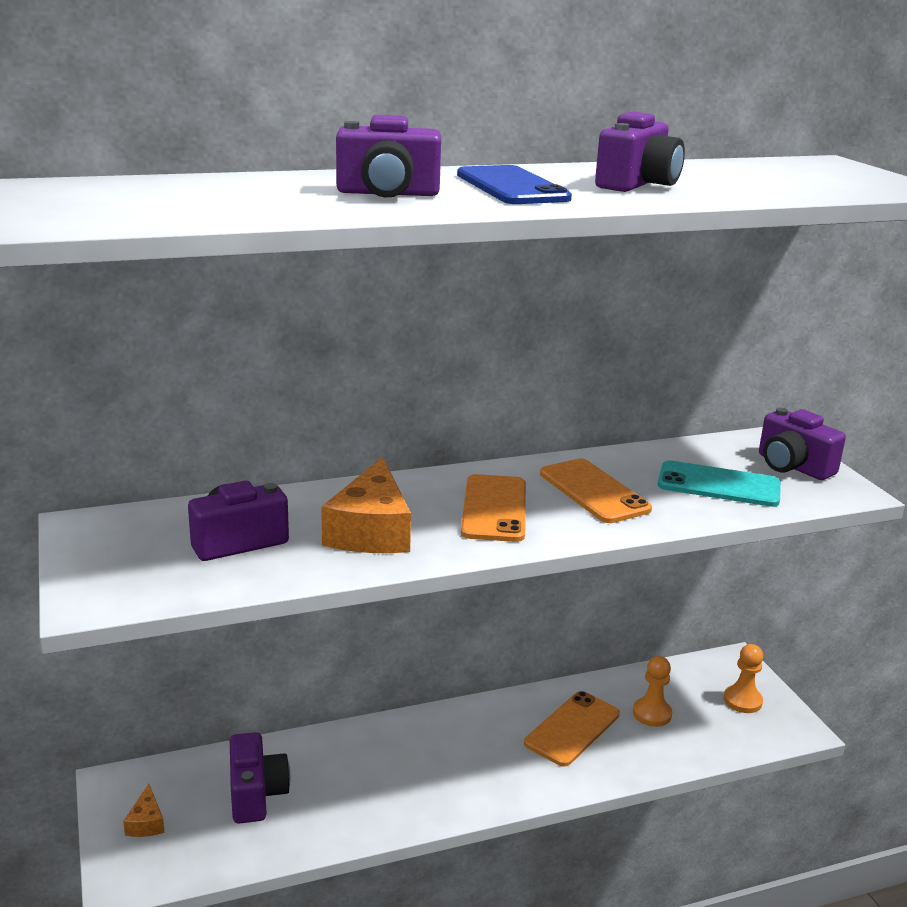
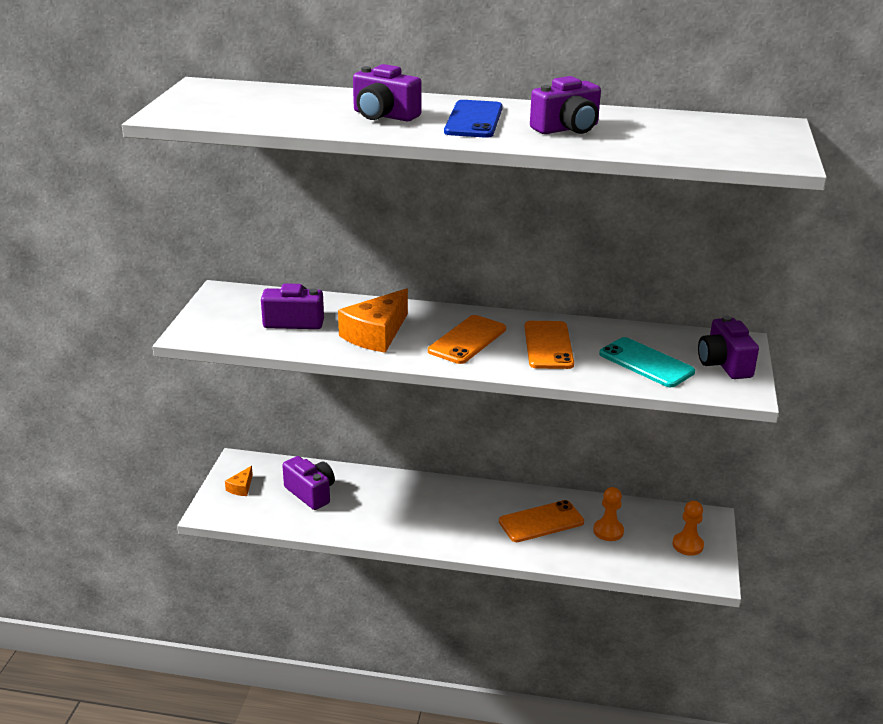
camera: 30 degrees right, 5 degrees up
(256, 794) = (311, 493): purple camera -> purple camera turned 60 degrees counterclockwise

